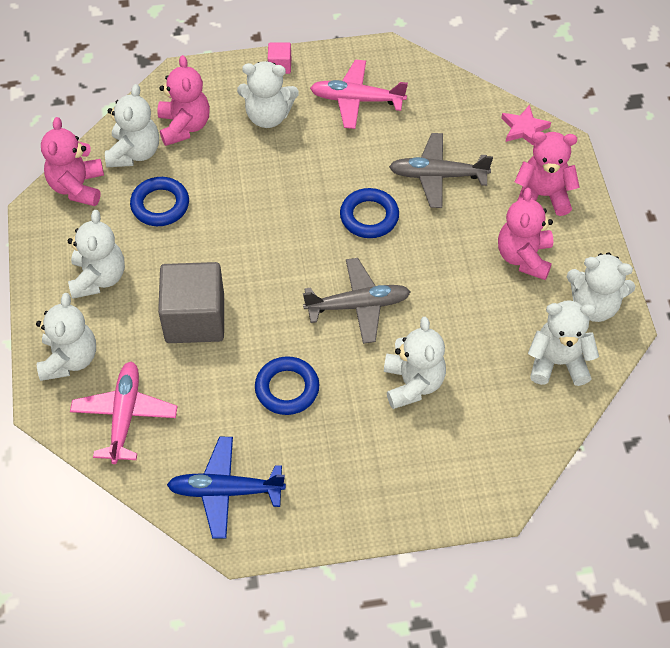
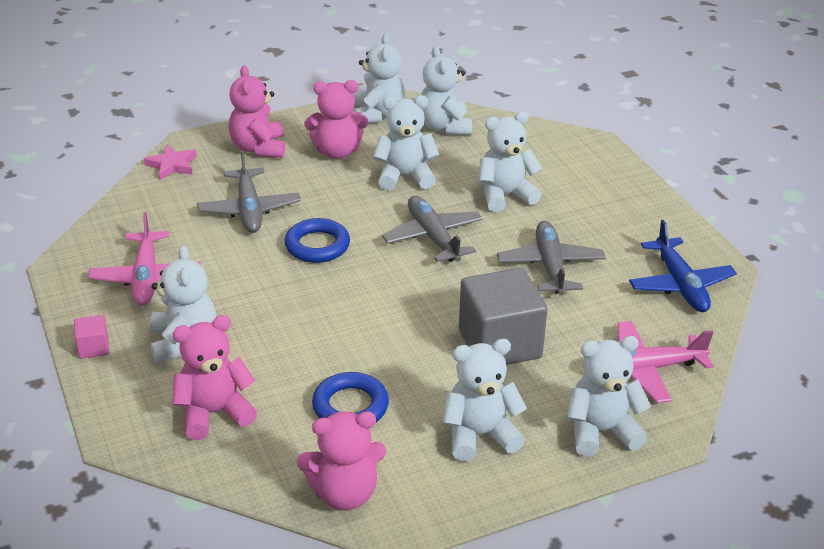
camera: 105 degrees left, 20 degrees down
(134, 153) = (270, 450): white teddy bear -> white teddy bear (405, 176)
(287, 388) = (550, 266): blue ring -> grey plane

